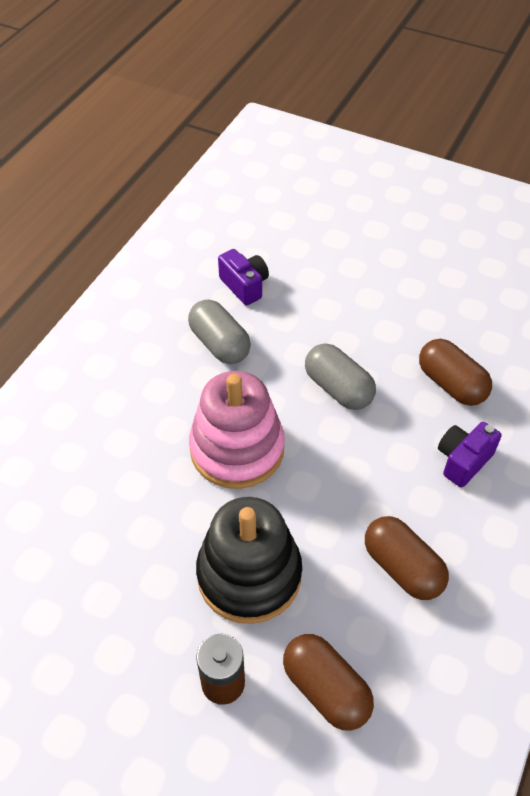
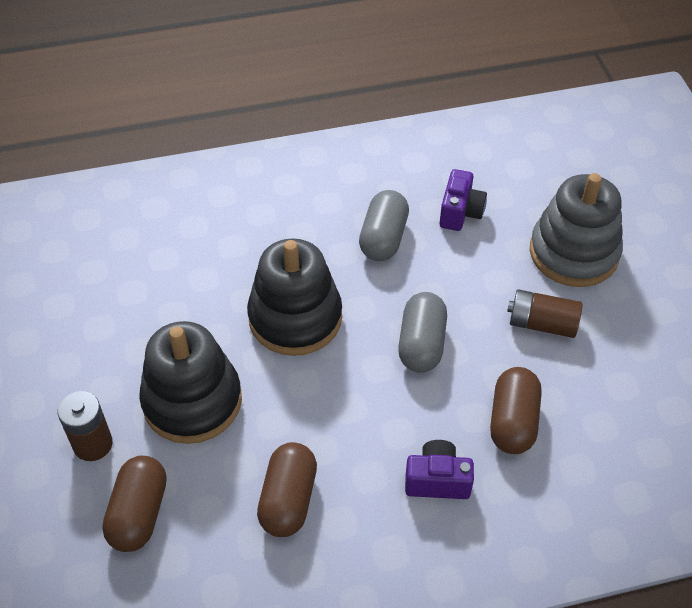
camera: 50 degrees right, 0 degrees up
(237, 449) = (295, 318): pink stacking toy -> black stacking toy
(344, 255) = (573, 253): none -> grey stacking toy
(385, 312) = (542, 324): none -> brown battery

